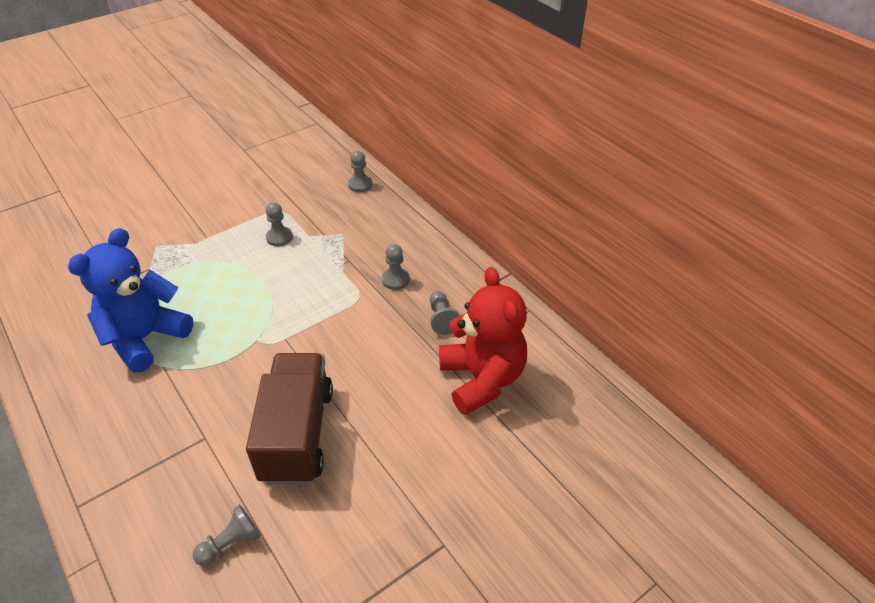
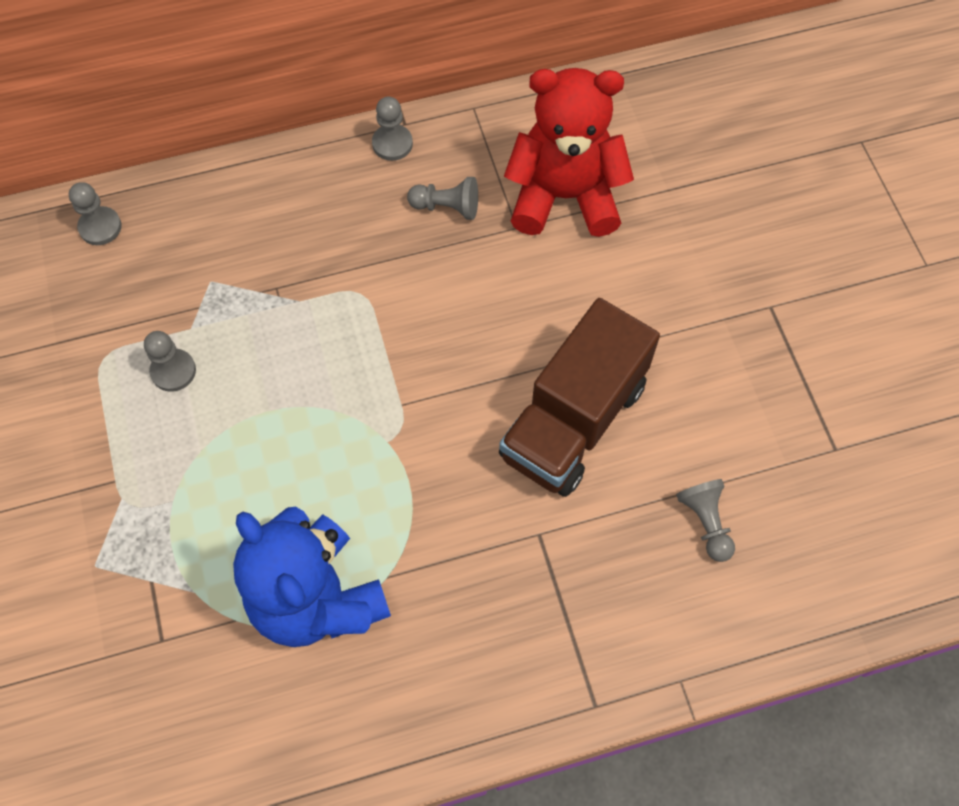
camera: 70 degrees left, 20 degrees up
(297, 434) = (573, 421): brown truck -> brown truck turned 75 degrees counterclockwise
(395, 280) = (347, 239): grey pawn -> grey pawn (392, 144)

